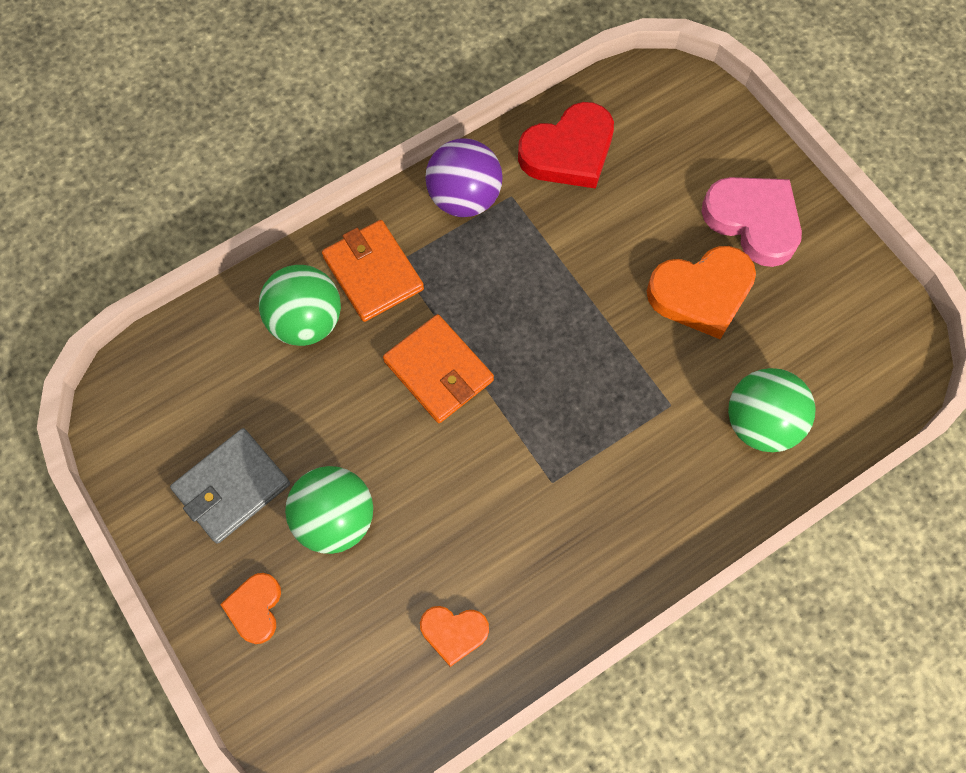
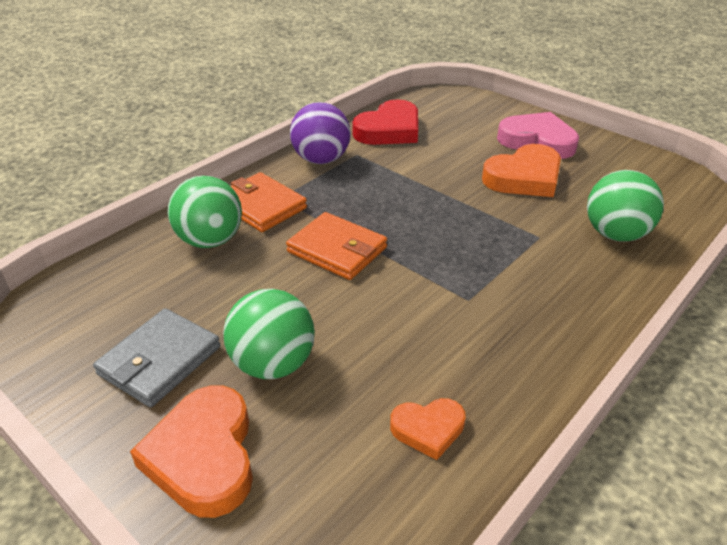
camera: 15 degrees left, 30 degrees down
(255, 608) = (204, 456): orange heart -> orange heart, size x1.76

